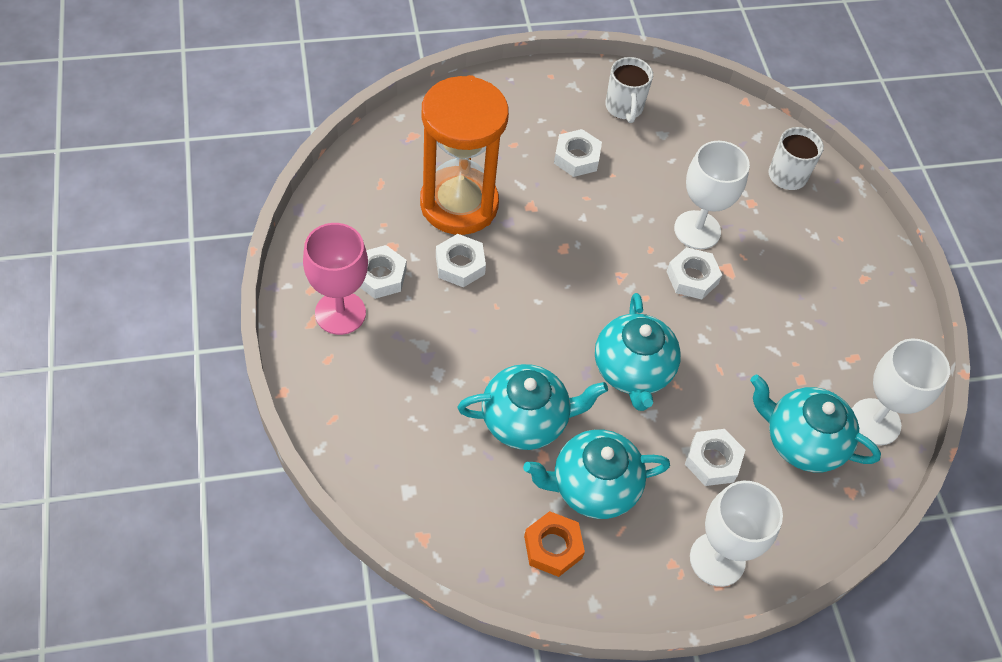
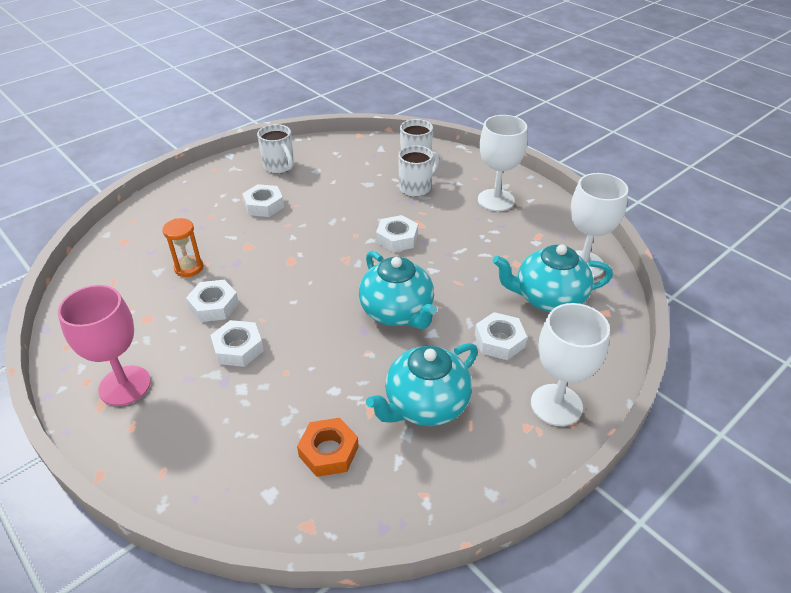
camera: 25 degrees left, 15 degrees down
(380, 276) = (148, 343): white nut -> white nut (238, 348)
(459, 204) = (189, 268): orange hourglass -> orange hourglass, size x0.41
(525, 420) = (338, 385): turquoise teapot -> none
(553, 547) = (426, 468): orange nut -> orange nut (328, 451)
(697, 230) = (379, 211): white goblet -> white goblet (496, 200)
(760, 217) = (416, 188): none -> white mug

